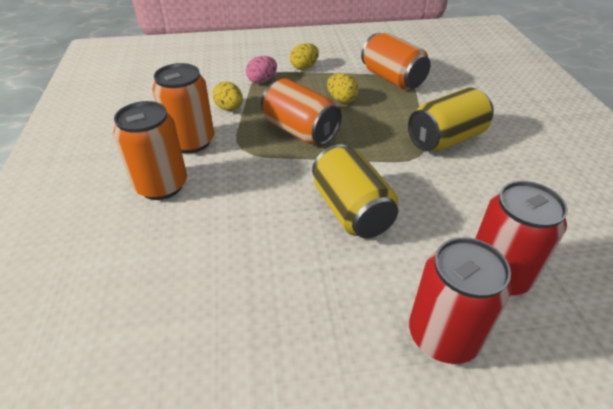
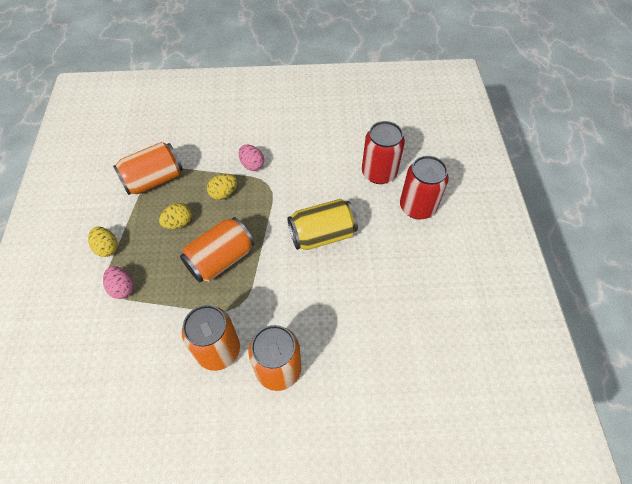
camera: 85 degrees left, 15 degrees up
(229, 108) = (168, 318): yellow egg -> yellow egg (223, 193)
(445, 139) = (252, 165): yellow can -> pink egg

